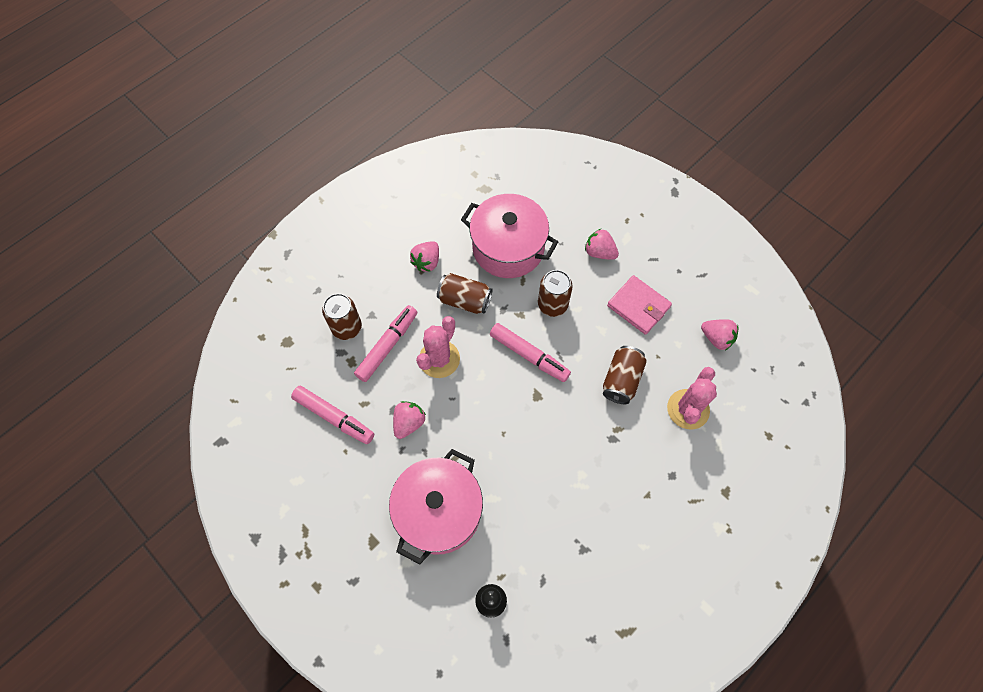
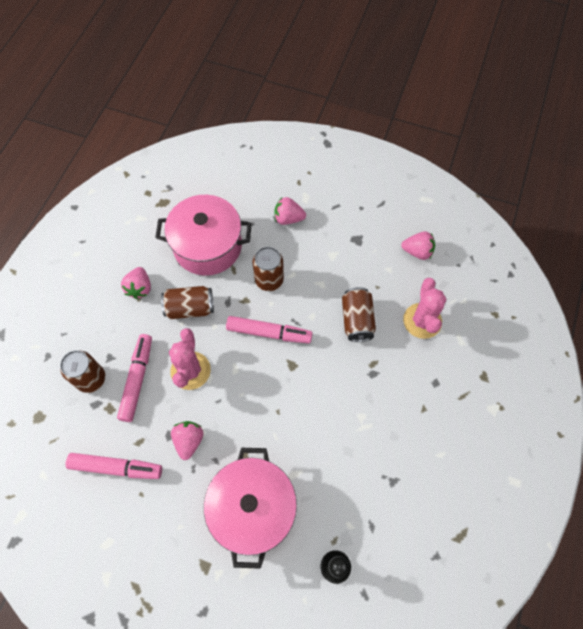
camera: 25 degrees left, 0 degrees up
(638, 306) = (342, 251): pink wallet -> none

